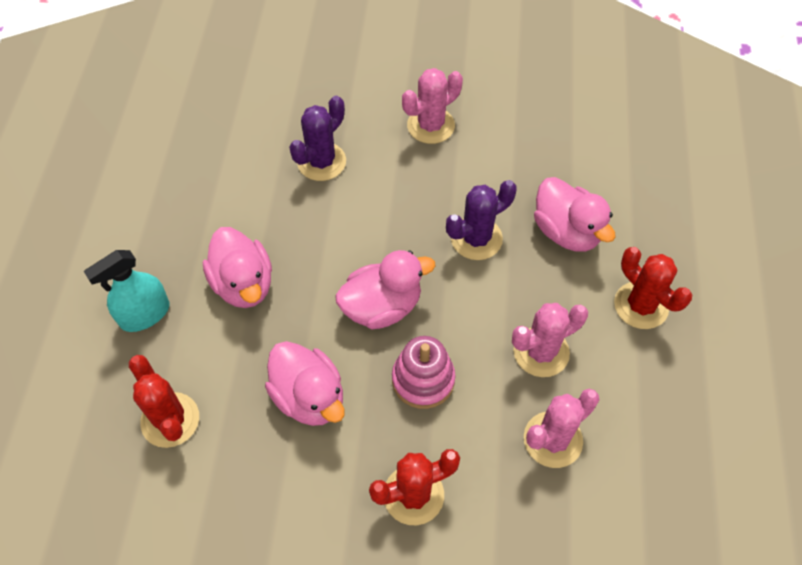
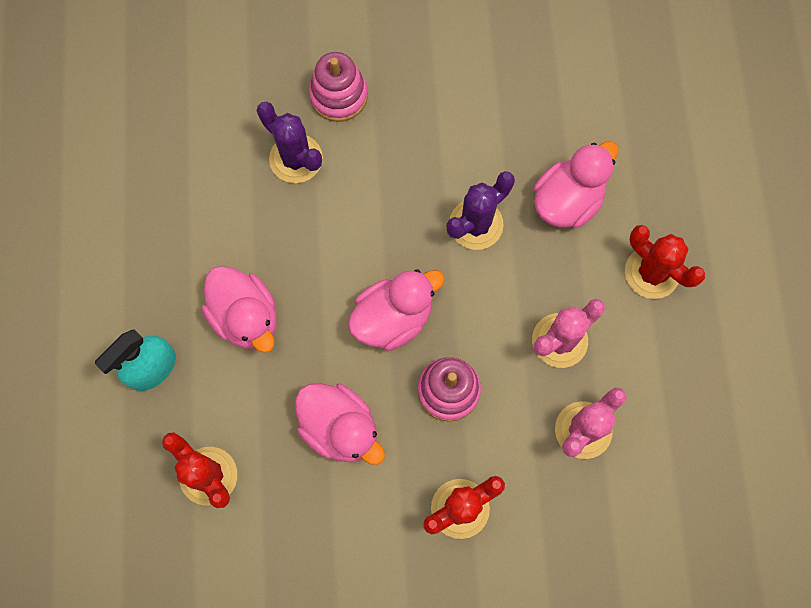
camera: 10 degrees left, 15 degrees up
(321, 162) = (296, 159): purple cactus -> purple cactus turned 75 degrees counterclockwise
(371, 118) = (338, 96): none -> pink stacking toy
(431, 125) = (405, 94): pink cactus -> none
(566, 232) = (567, 201): pink duck -> pink duck turned 90 degrees counterclockwise

